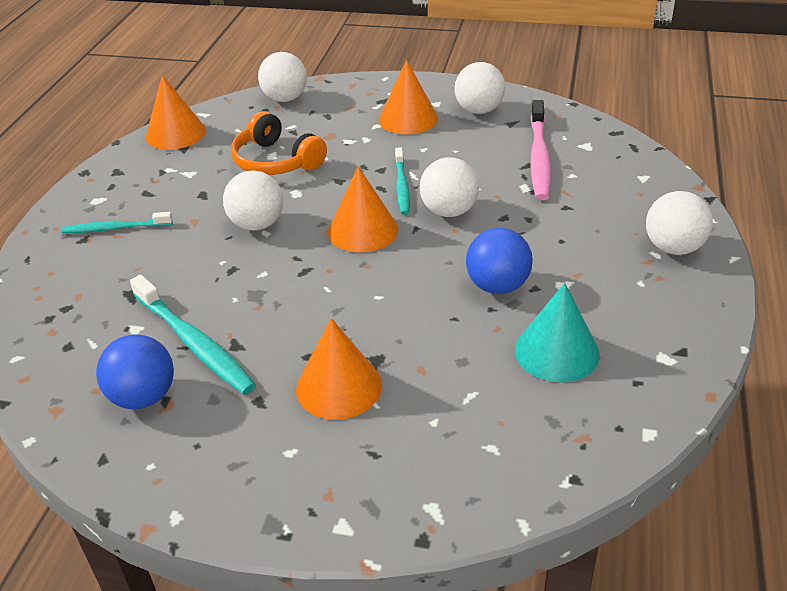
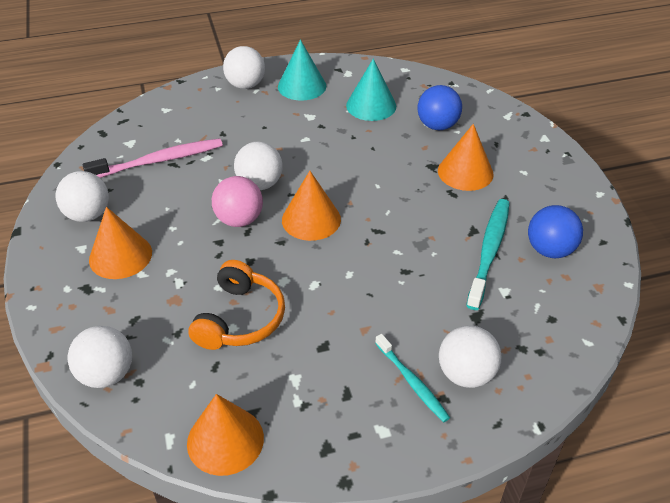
camera: 120 degrees left, 5 degrees up
(257, 224) = (342, 284): white ball -> white ball (466, 374)
(402, 186) = (239, 220): turquoise toothbrush -> pink ball
(497, 286) = (330, 140): blue ball -> blue ball (437, 126)
(646, 298) = (302, 86): none -> turquoise cone

